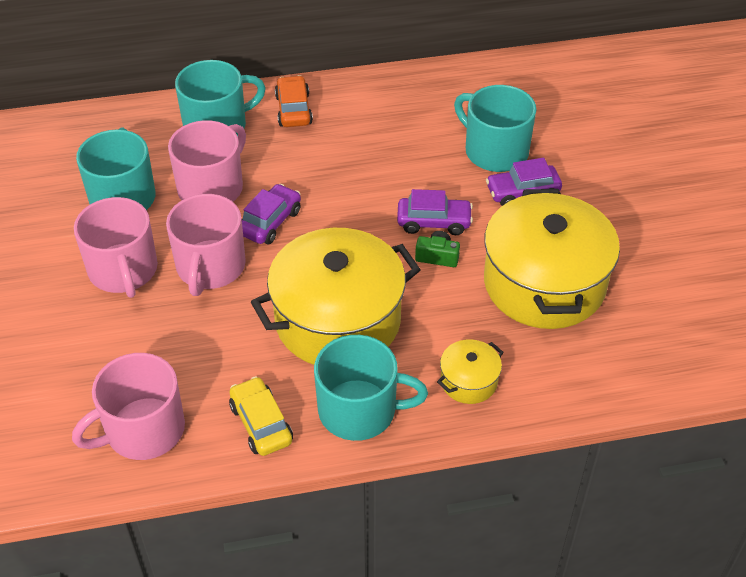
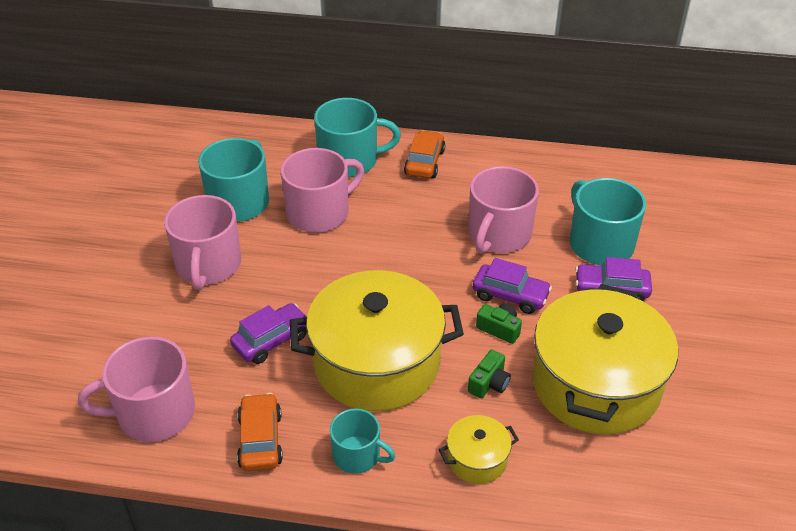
camera: 20 degrees right, 5 degrees down
(210, 267) = (284, 282): pink mug -> pink mug (498, 235)
(261, 424) = (260, 440): yellow car -> orange car
(270, 222) = (357, 256): purple car -> purple car (271, 340)
(359, 410) = (358, 455): turquoise mug -> turquoise mug, size x0.60
(450, 309) = (489, 383): none -> green camera

